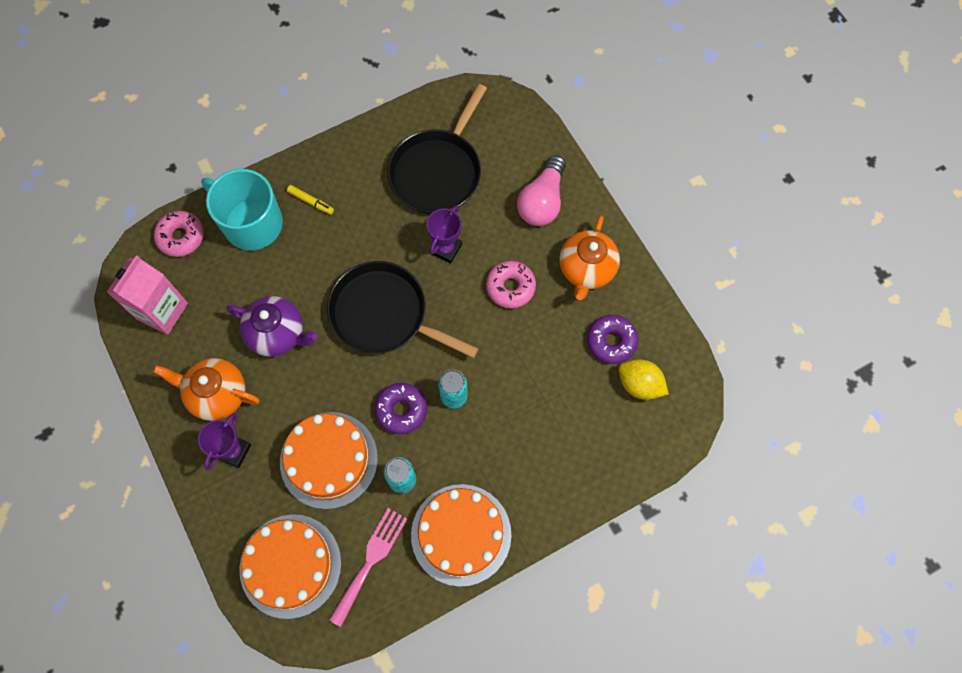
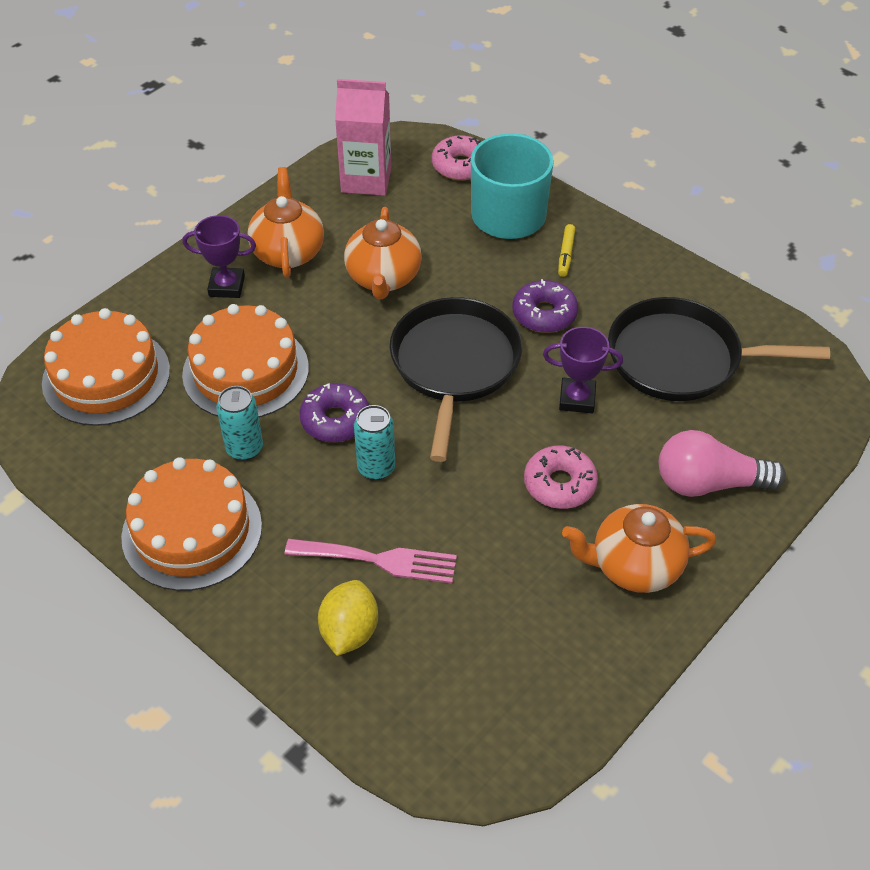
camera: 70 degrees right, 20 degrees down
(278, 334) = (383, 278): purple teapot -> orange teapot
(370, 561) = (131, 448): pink fork -> pink fork (379, 560)
(611, 341) = (538, 629): purple donut -> purple donut (544, 314)
(639, 384) = (488, 685): yellow lemon -> yellow lemon (349, 631)

